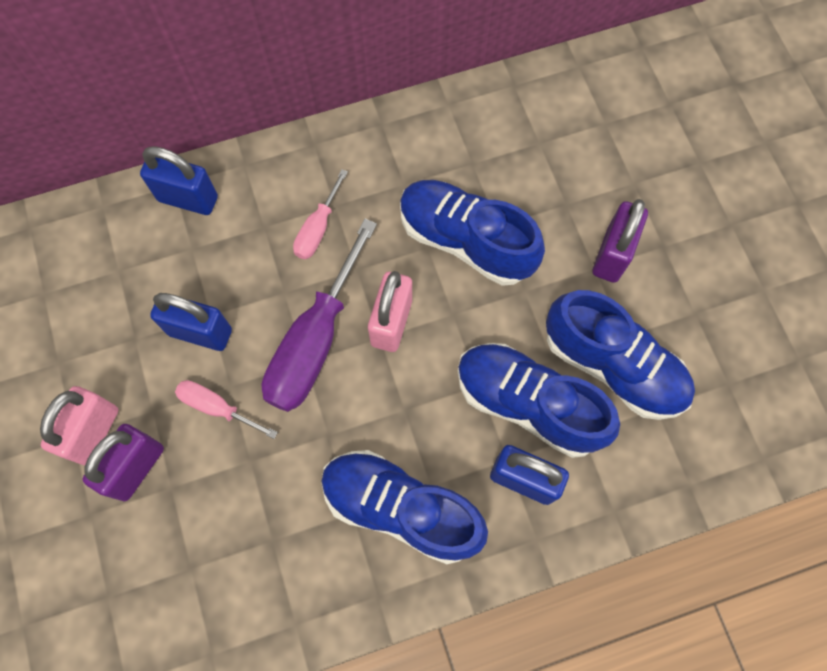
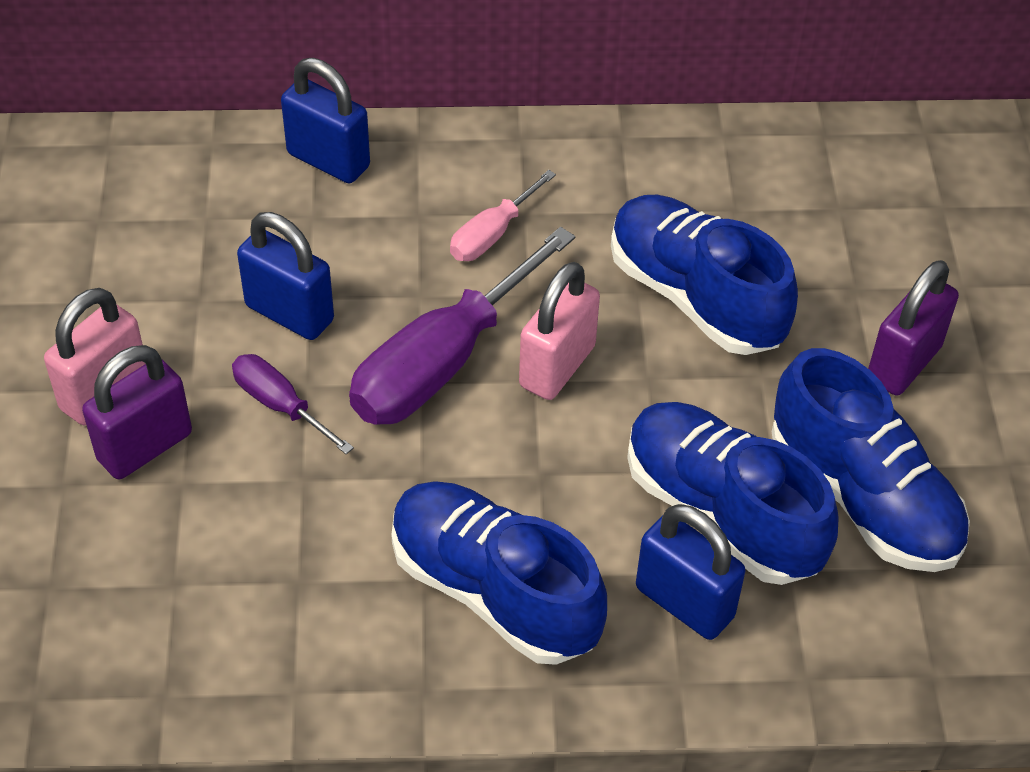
camera: 15 degrees right, 20 degrees down
(217, 407) = (280, 405): pink screwdriver -> purple screwdriver

